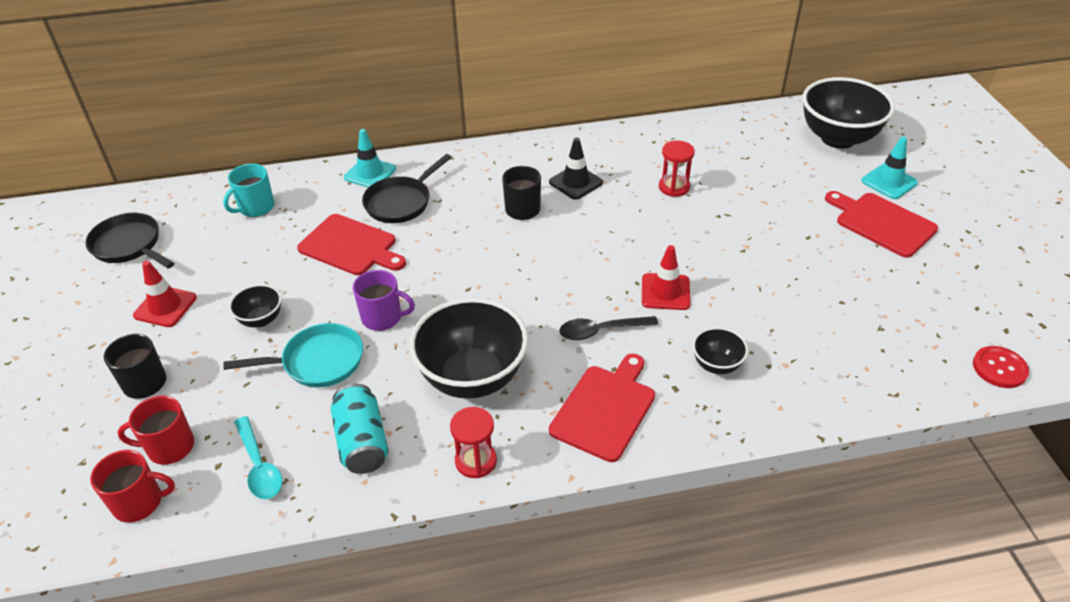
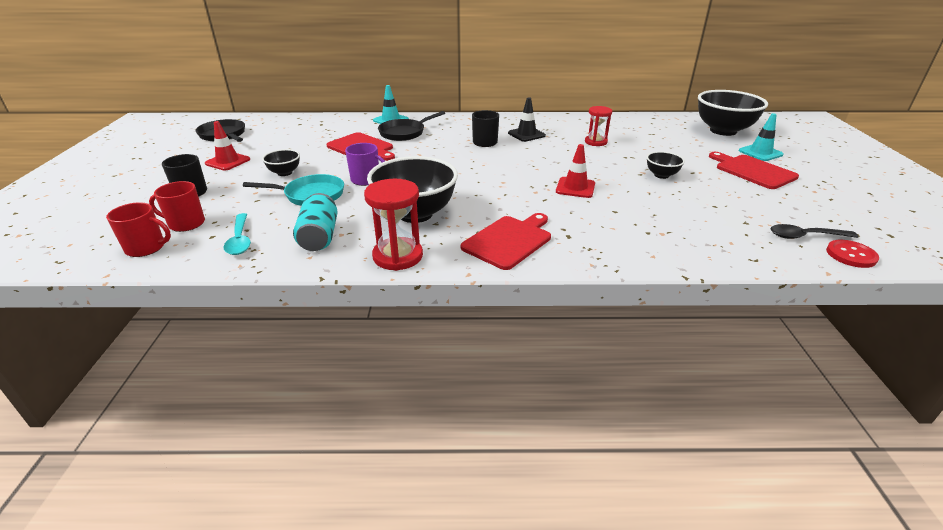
camera: 10 degrees right, 10 degrees down
(256, 207) = (311, 127): turquoise mug -> none
(476, 461) = (398, 256): red hourglass -> red hourglass, size x1.50
(601, 331) = (520, 201): black spoon -> black spoon (805, 236)
(716, 365) = (605, 227): black bowl -> black bowl (661, 175)

